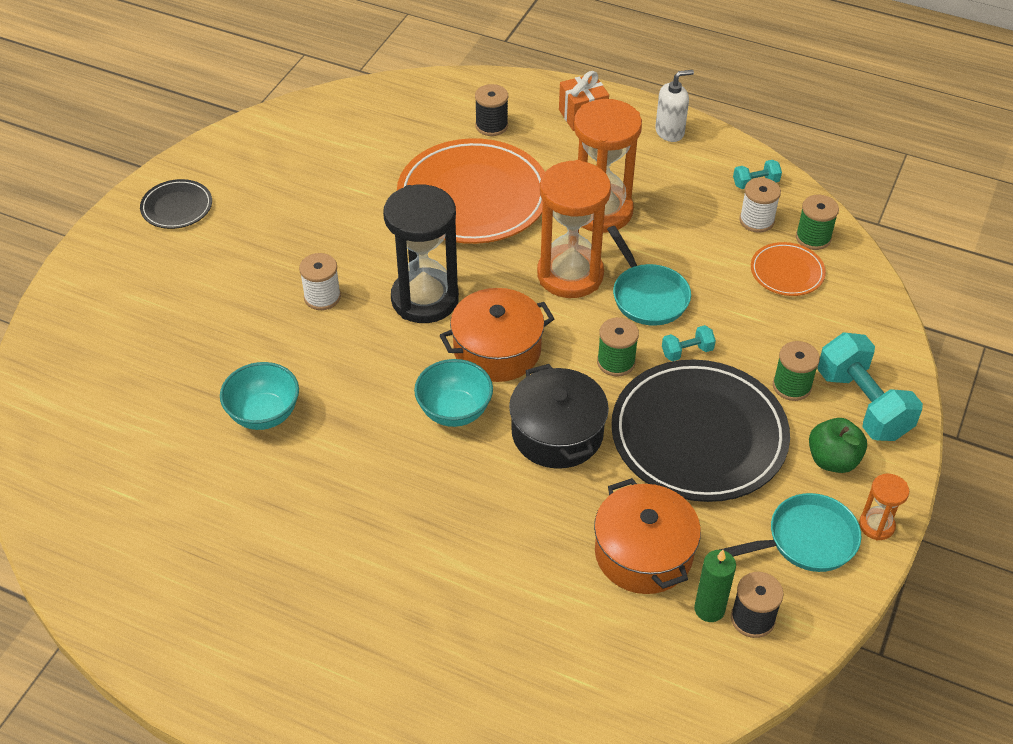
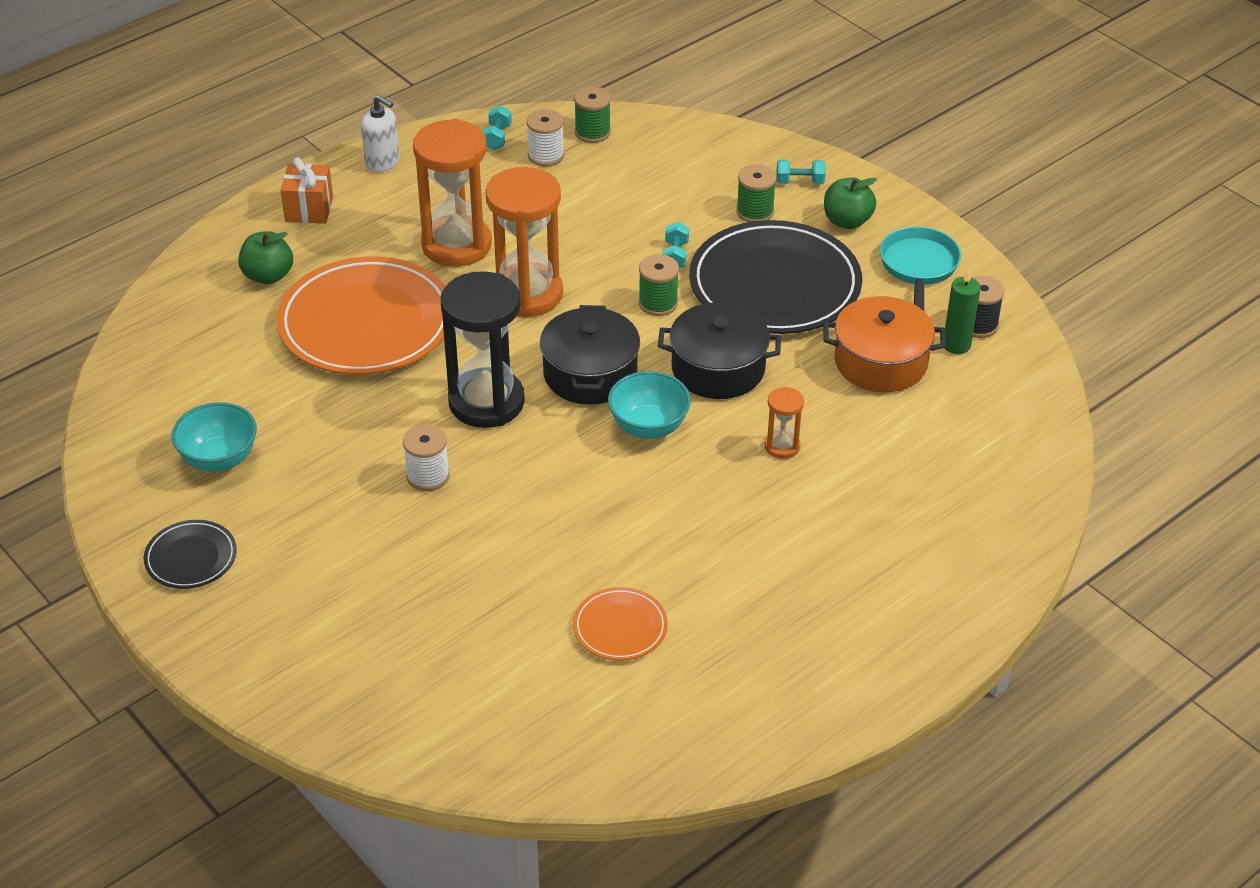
camera: 65 degrees left, 5 degrees down
(264, 414) = (563, 564): turquoise bowl -> turquoise bowl (219, 459)
(491, 126) = (268, 276): black spool -> green apple
(497, 350) = (590, 374): orange pot -> black pot
(647, 296) = (590, 255): turquoise pan -> none
(670, 132) = (382, 162): white soap dispenser -> white soap dispenser turned 120 degrees clockwise
(787, 272) = (622, 163): orange plate -> orange plate (620, 627)
(862, 404) = (800, 182): turquoise dumbbell -> turquoise dumbbell, size x0.47
(876, 525) = (925, 225): orange hourglass -> orange hourglass (782, 446)

